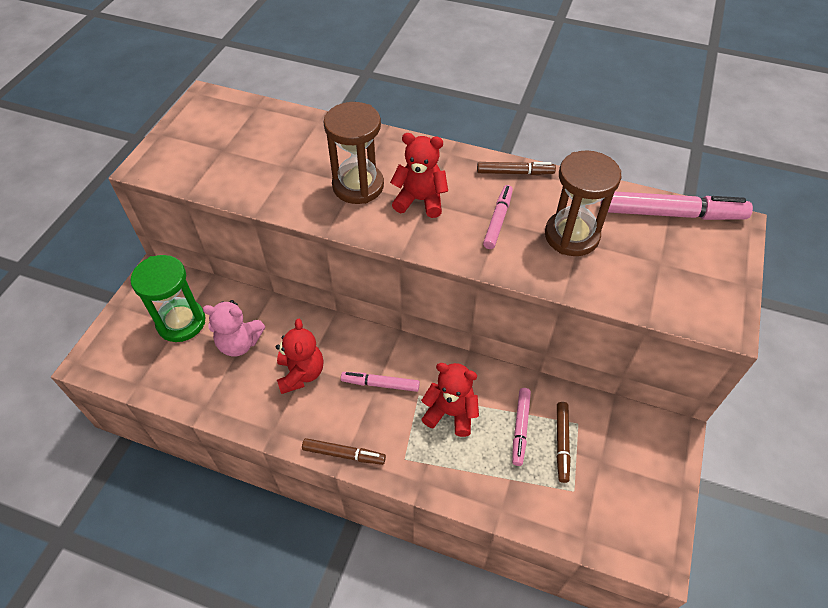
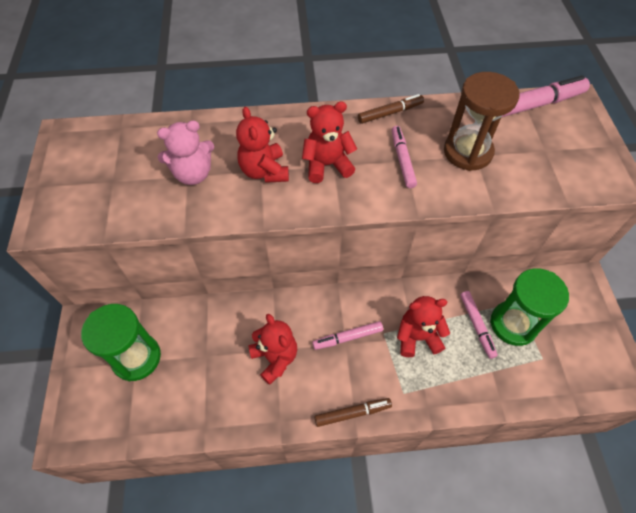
camera: 25 degrees left, 5 degrees up
(239, 343) = (203, 354): pink teddy bear -> pink teddy bear (193, 174)
(358, 186) = (264, 171): brown hourglass -> red teddy bear
(562, 443) = (513, 324): brown marker -> green hourglass

